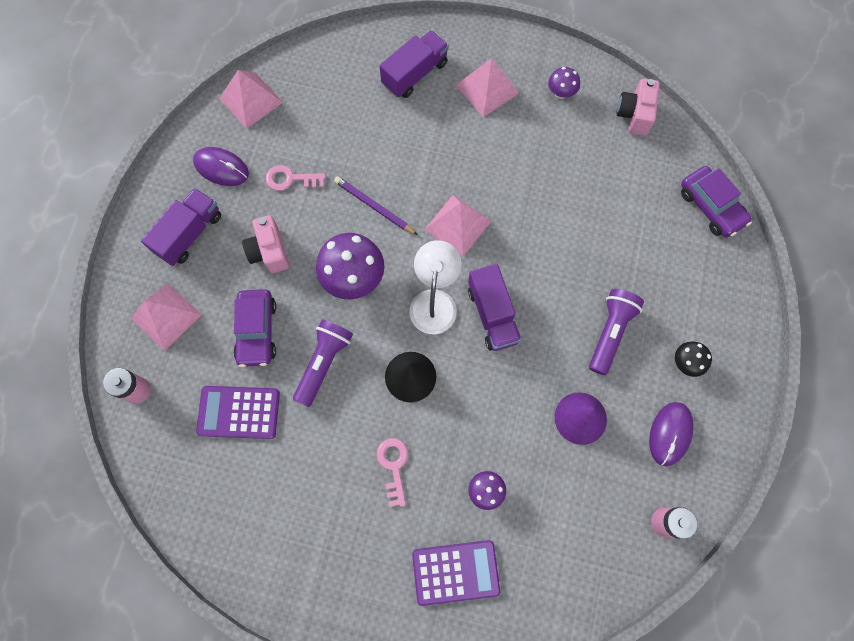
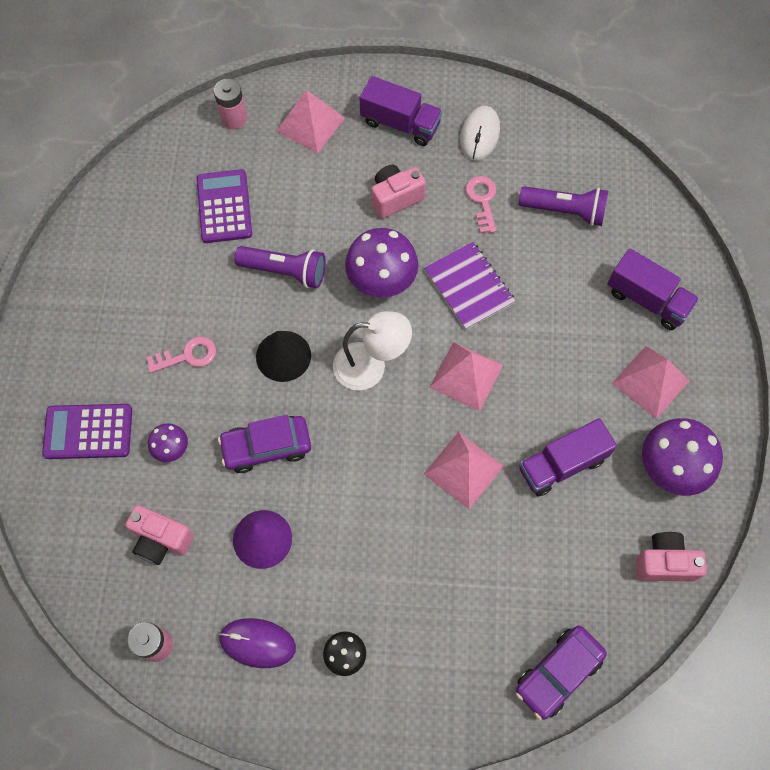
camera: 80 degrees right, 5 degrees down
(221, 168) = (480, 135): purple mouse -> white mouse
(251, 100) = (566, 144): pink pyramid -> pink pyramid (463, 469)
(257, 331) = (309, 205): purple car -> purple car (266, 447)
(374, 207) = (469, 287): purple pencil -> purple notebook
(455, 572) = (88, 432): purple calculator -> purple calculator turned 105 degrees clockwise
(492, 314) = (366, 428): purple truck -> purple truck (562, 464)
(561, 93) = (670, 468): purple mushroom -> purple mushroom, size x1.93
(571, 509) = (161, 540): none -> pink camera
(610, 332) = (367, 561): purple flashlight -> purple flashlight (564, 211)

